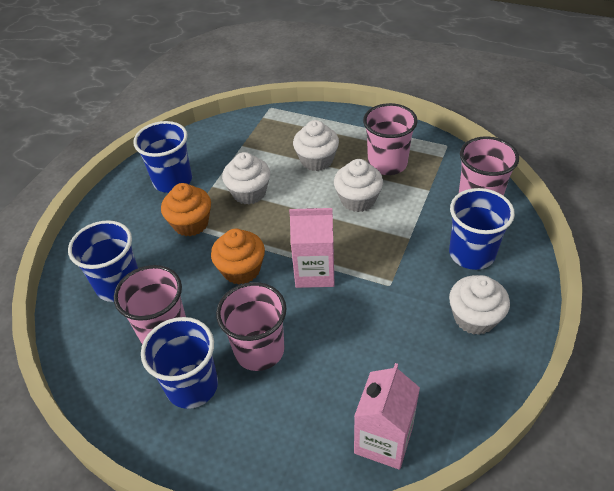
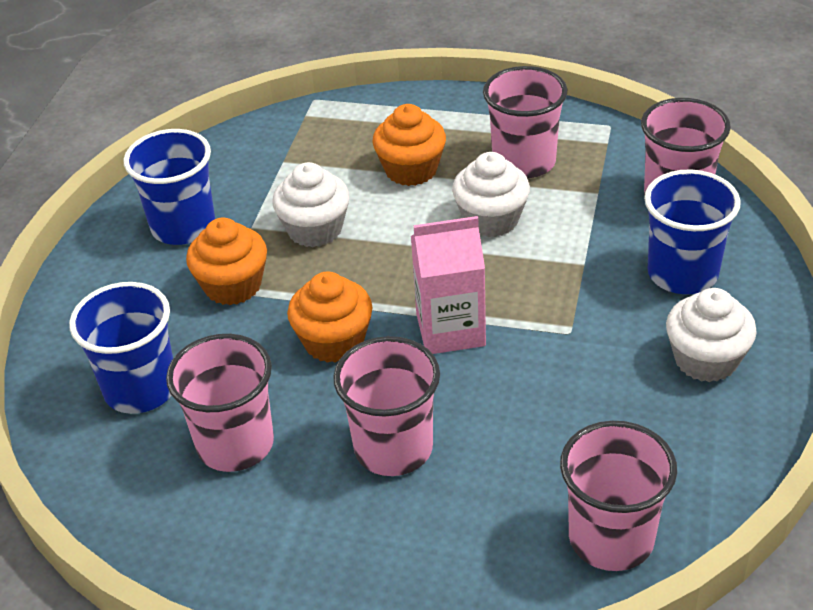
camera: 10 degrees left, 5 degrees down
(192, 385) = (303, 511): blue cup -> none
(316, 160) = (411, 170): white cupcake -> orange cupcake
(383, 440) = (611, 538): pink carton -> pink cup

